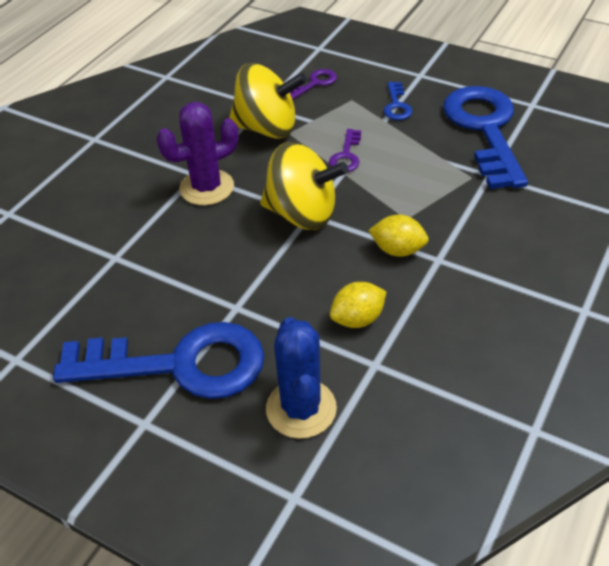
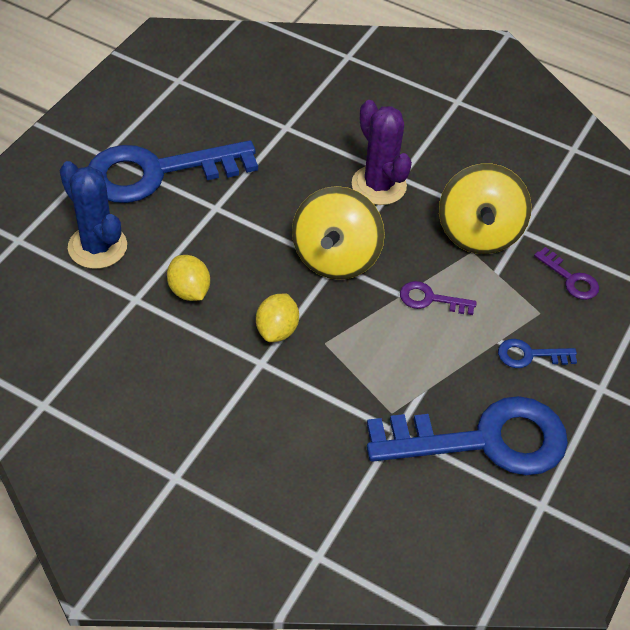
camera: 85 degrees right, 5 degrees up
(180, 364) = (157, 173): blue key -> blue key turned 75 degrees clockwise
(301, 409) = (97, 247): blue cactus -> blue cactus turned 60 degrees clockwise

